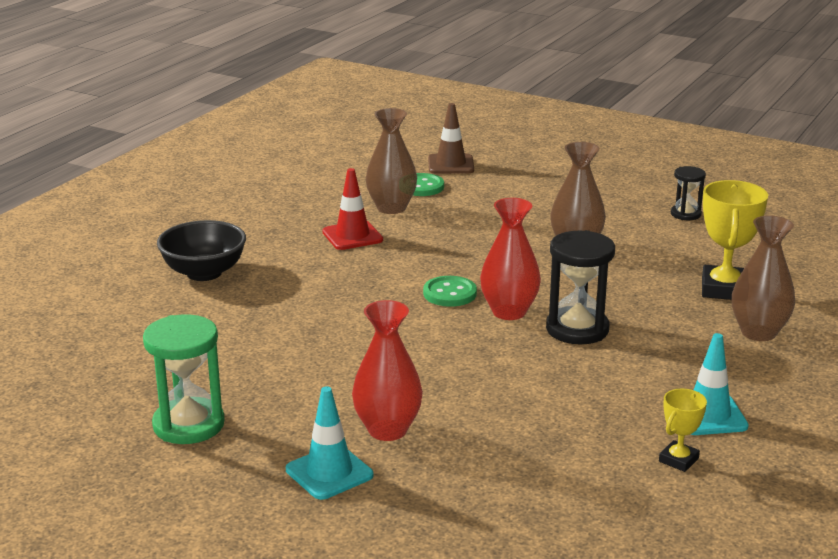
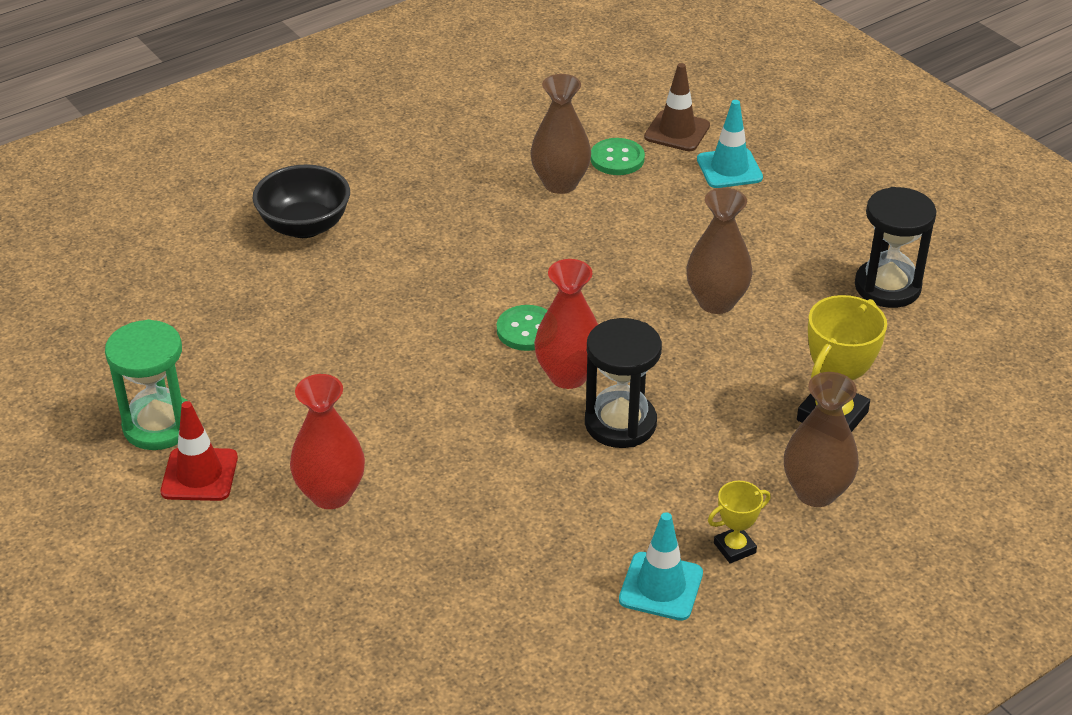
camera: 25 degrees right, 15 degrees up
(329, 472) = (241, 528): turquoise traffic cone -> turquoise traffic cone (729, 169)
(352, 236) = (488, 215): red traffic cone -> red traffic cone (199, 475)
(678, 460) = (581, 633): yellow trophy -> yellow trophy (734, 548)
(685, 214) = (887, 287): black hourglass -> black hourglass, size x1.75

